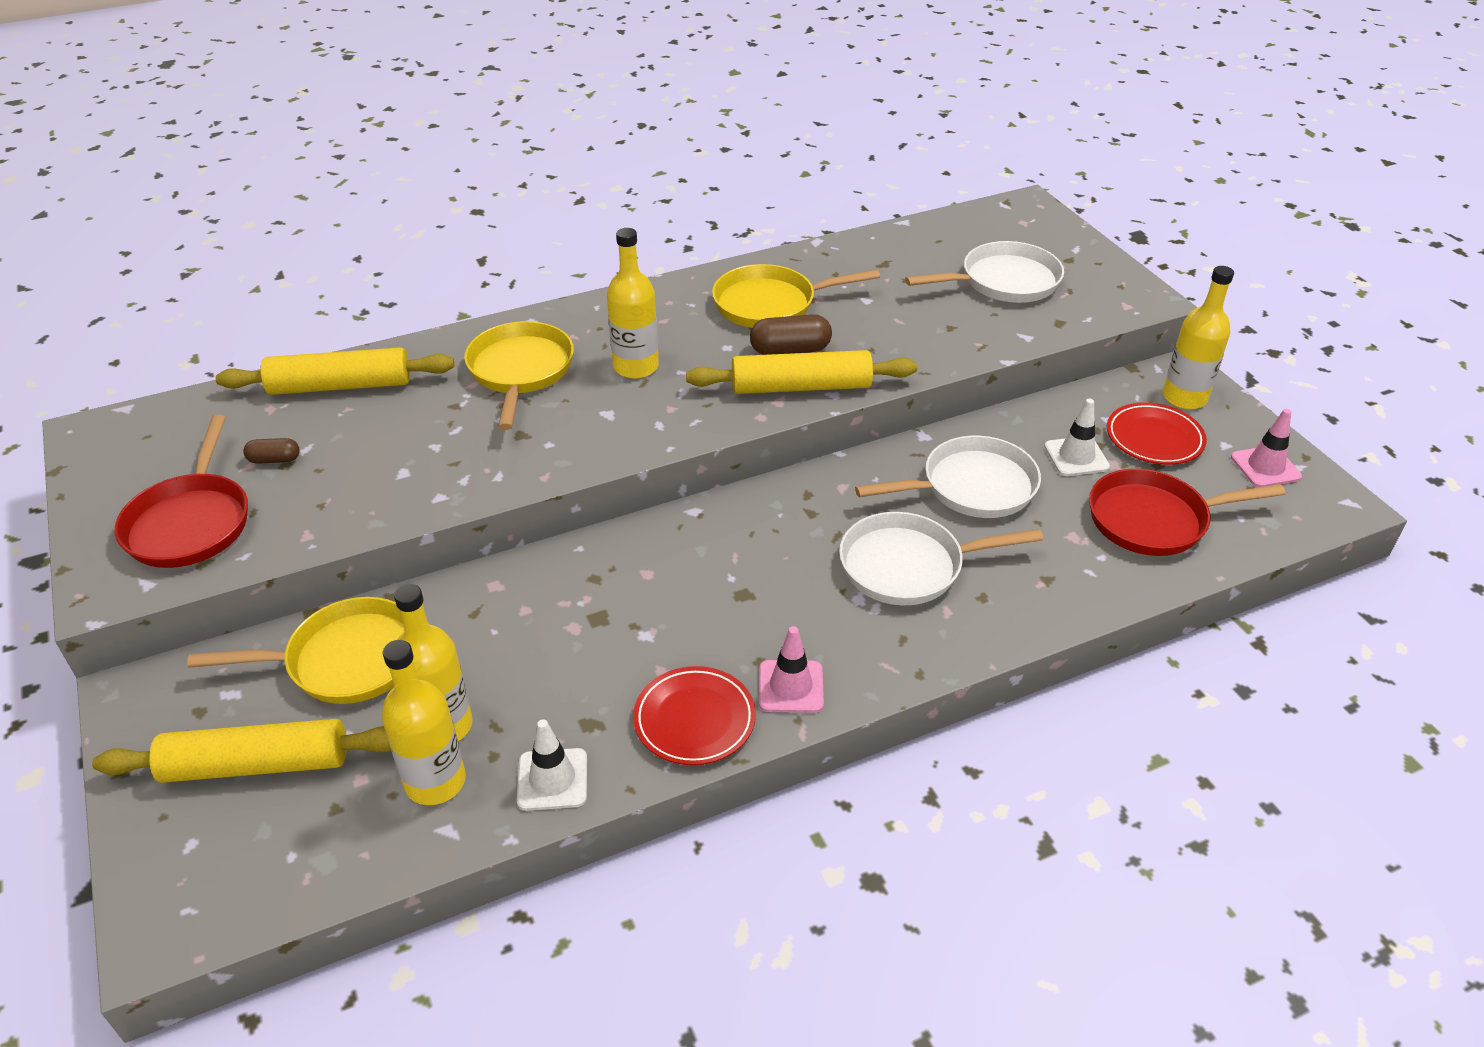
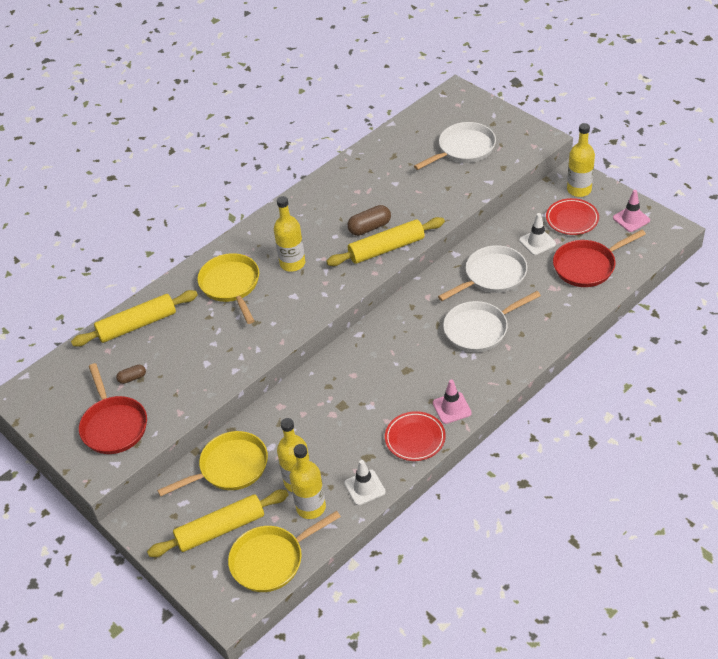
camera: 15 degrees left, 5 degrees up
(771, 304) = (345, 201): yellow pan -> yellow pan (271, 560)

